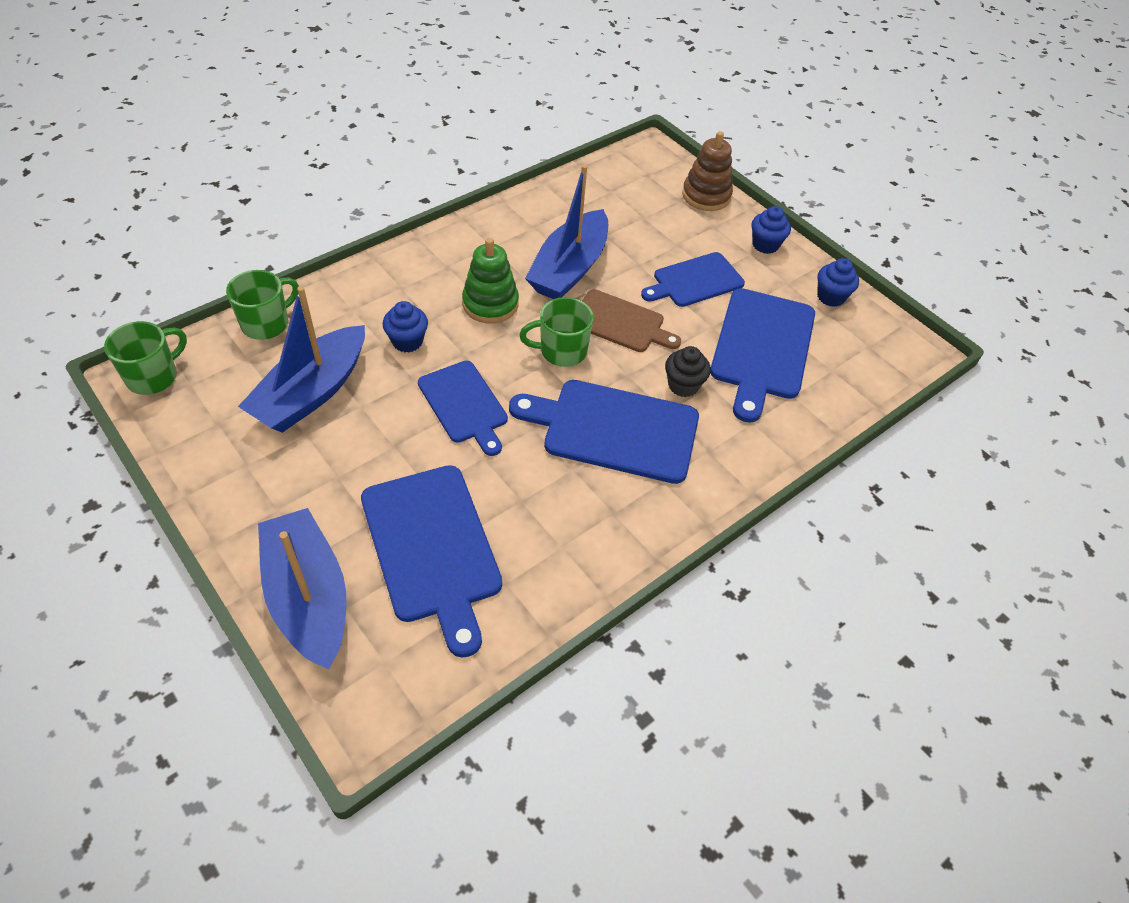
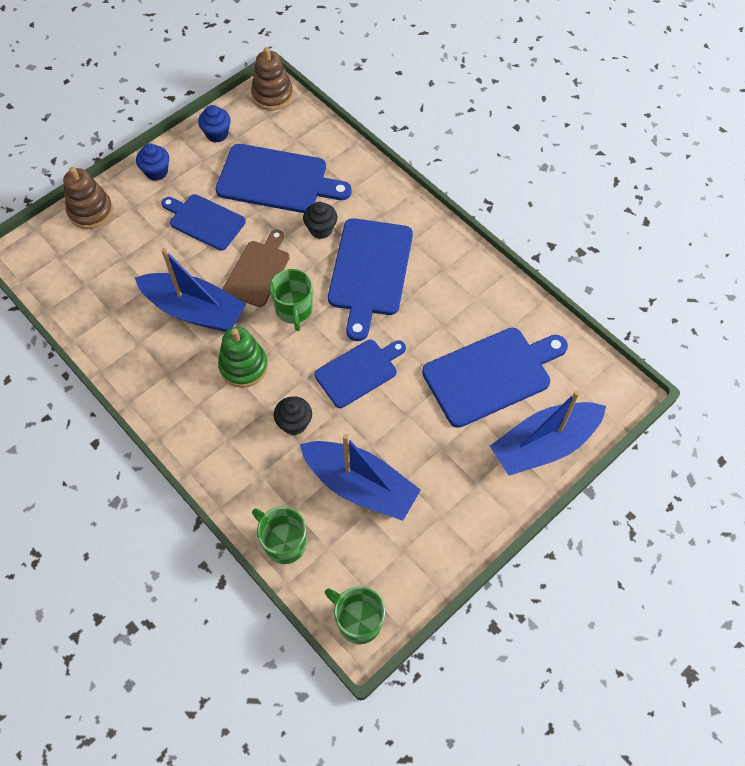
camera: 90 degrees left, 10 degrees up
(407, 341) = (294, 423): blue cupcake -> black cupcake
(694, 281) = (204, 221): blue cutting board -> blue cutting board turned 150 degrees clockwise
(907, 352) = (272, 95): none -> brown stacking toy

